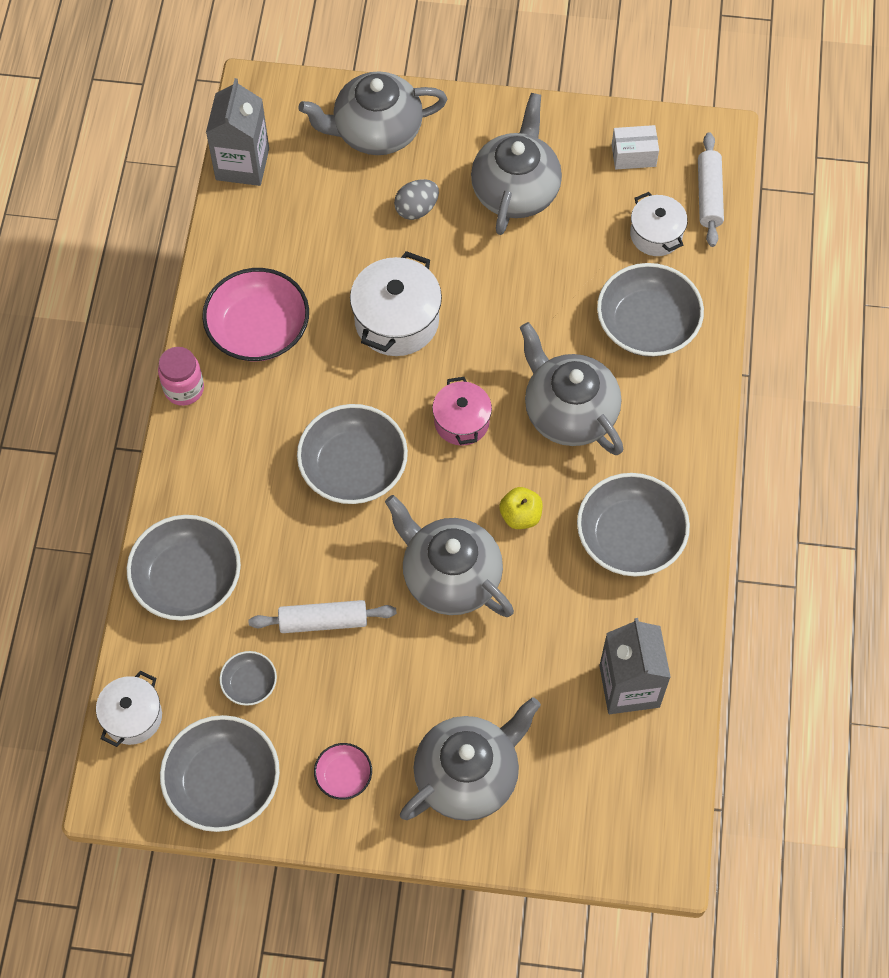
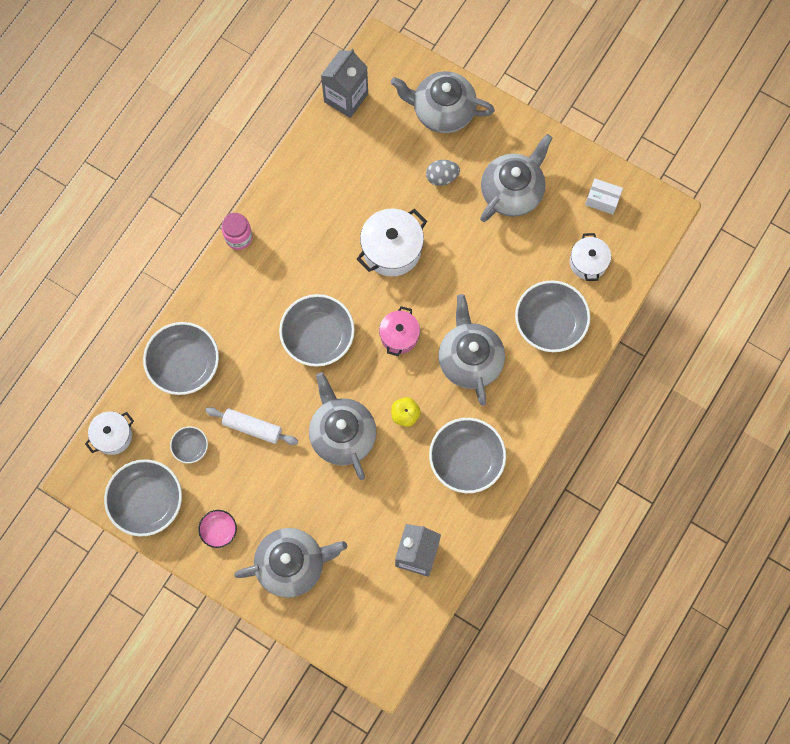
camera: 25 degrees right, 10 degrees up
(258, 329) = (303, 217): pink bowl -> none
(709, 195) = (637, 250): white rolling pin -> none

